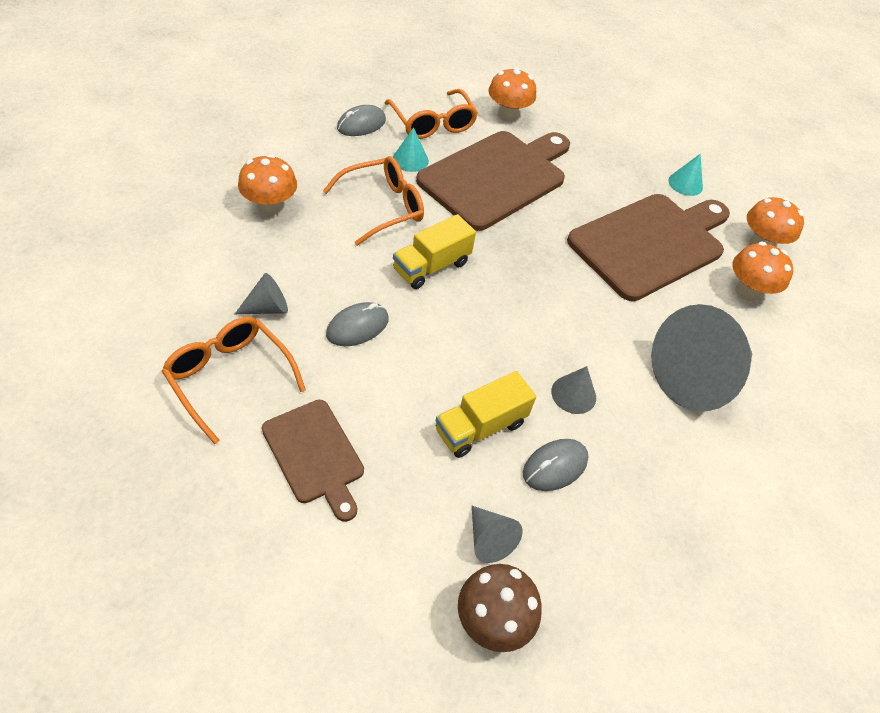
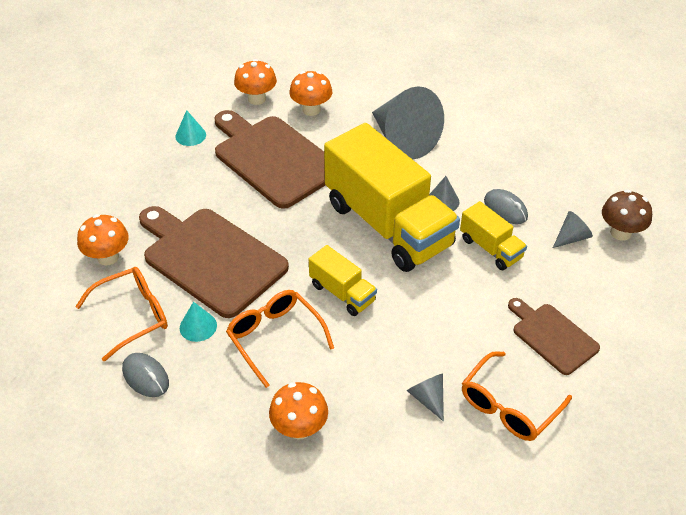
camera: 90 degrees left, 5 degrees down
(315, 454) = (552, 336): brown cutting board -> brown cutting board turned 90 degrees counterclockwise
(357, 327) = (426, 332): grey mouse -> none
(533, 327) = (388, 225): none -> yellow truck

